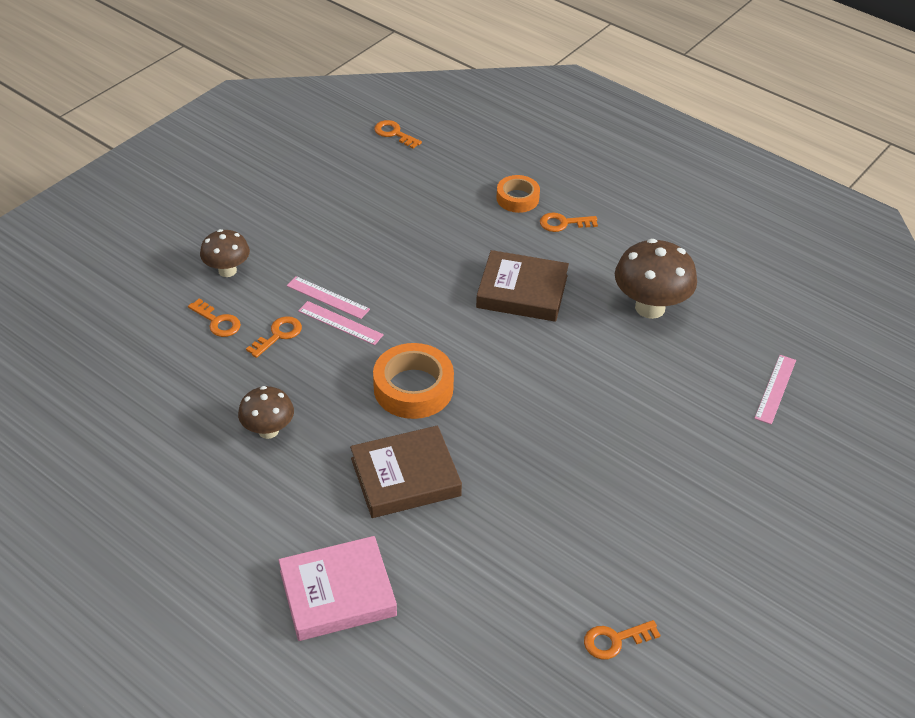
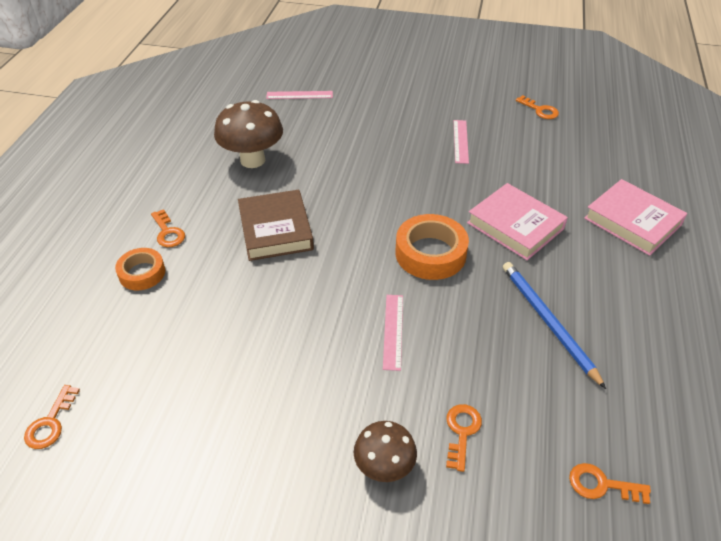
camera: 115 degrees left, 0 degrees up
(268, 430) = (548, 322): brown mushroom -> blue pencil
(278, 335) = (441, 370): orange key -> orange key (601, 485)
(327, 297) = (367, 356): pink ruler -> pink ruler (461, 141)
(405, 477) = (515, 226): brown book -> pink book

